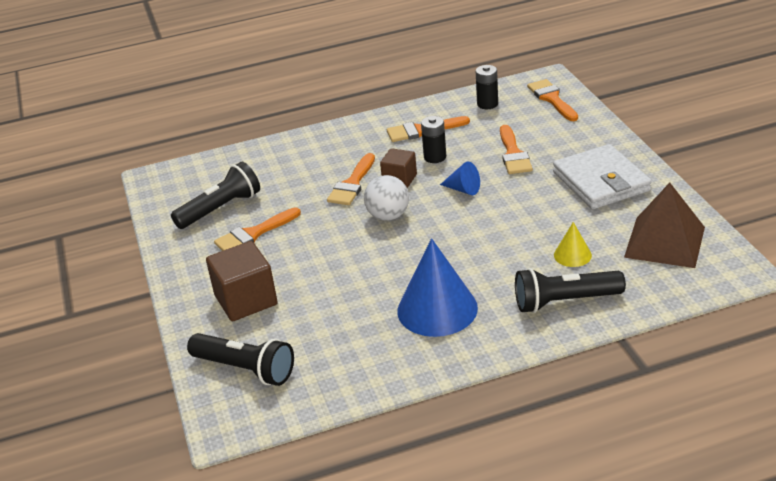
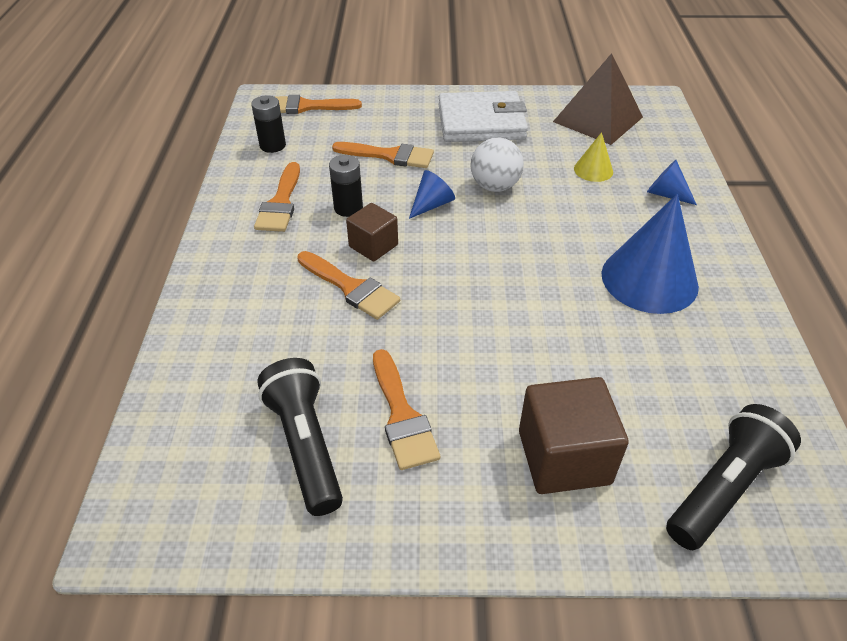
camera: 75 degrees left, 10 degrees up
(388, 216) = (446, 273): white ball -> white ball (495, 186)
(564, 301) = (666, 194): black flashlight -> blue cone

